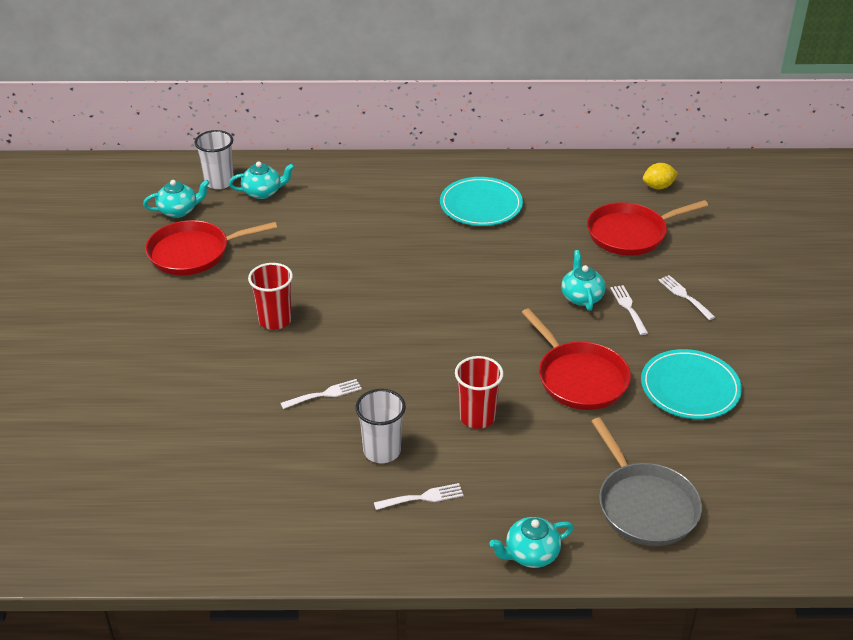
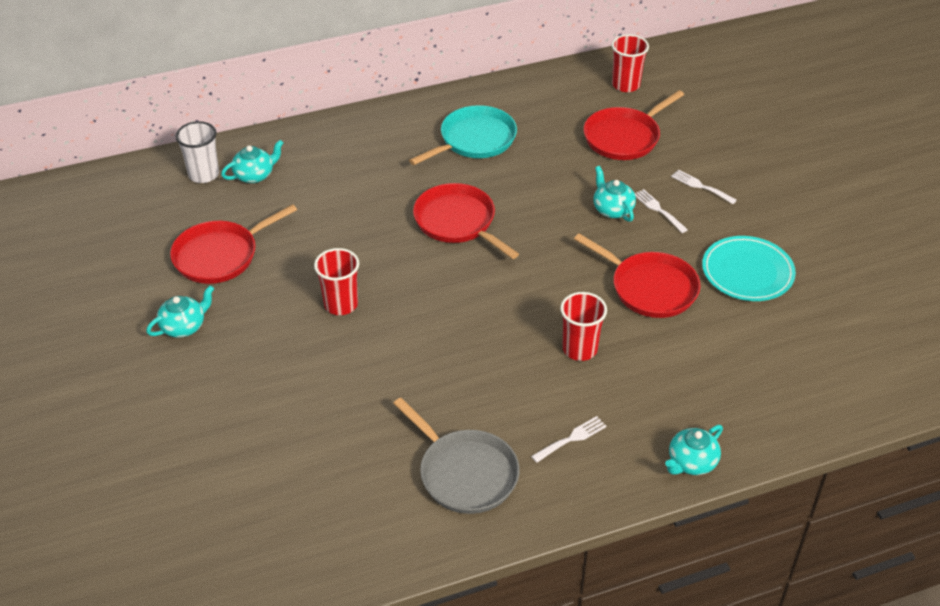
camera: 20 degrees left, 5 degrees up
(179, 210) = (179, 214): turquoise teapot -> turquoise teapot (184, 326)
(325, 394) = (429, 365): white fork -> none
(382, 451) = (511, 405): white cup -> none
(423, 273) = (457, 222): none -> red pan
(481, 205) = (474, 140): turquoise plate -> turquoise pan
(645, 505) = (763, 390): grey pan -> grey pan (465, 473)
(658, 187) = (626, 85): yellow lemon -> red cup

